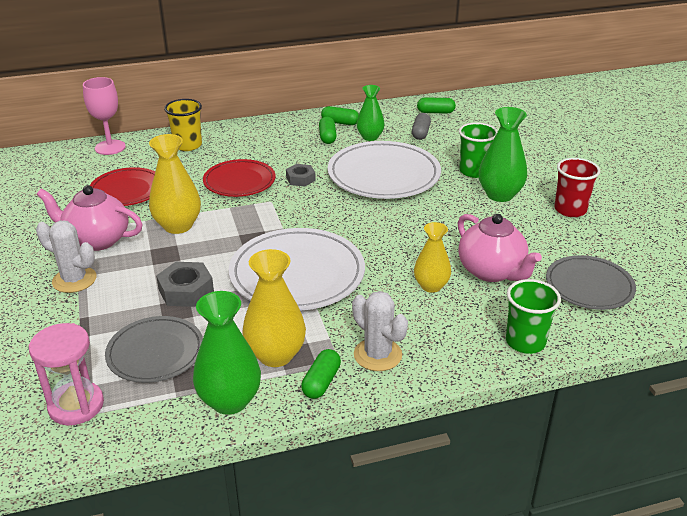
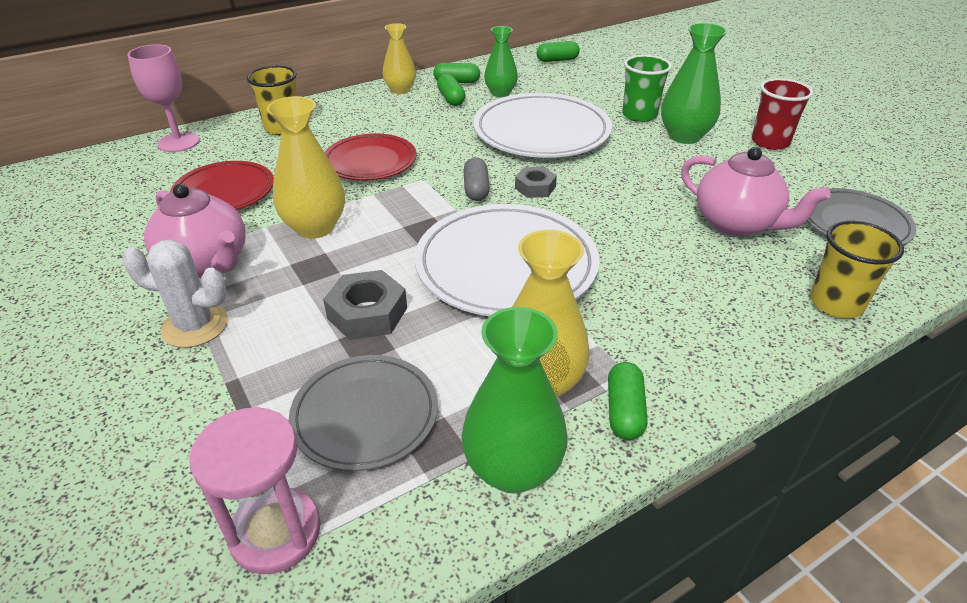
camera: 15 degrees left, 5 degrees up
(96, 240) = (207, 263): pink teapot -> pink teapot turned 135 degrees counterclockwise
(300, 179) = (445, 148): grey nut -> grey nut (535, 187)
(377, 355) = (673, 356): white cactus -> none
(420, 133) = (554, 82): grey capsule -> grey capsule (476, 189)
(431, 286) = (679, 253): yellow vase -> yellow vase (400, 90)
(525, 342) = (836, 303): green cup -> yellow cup

